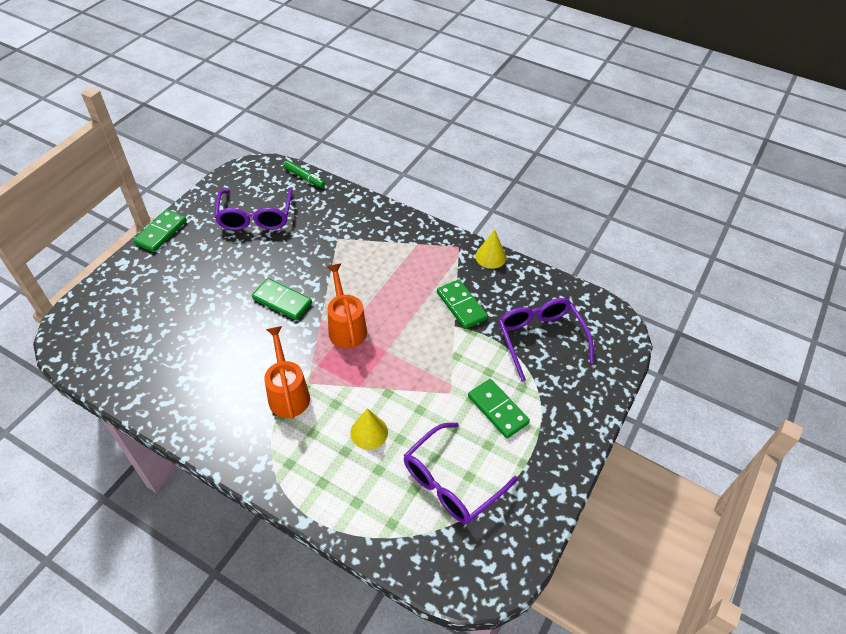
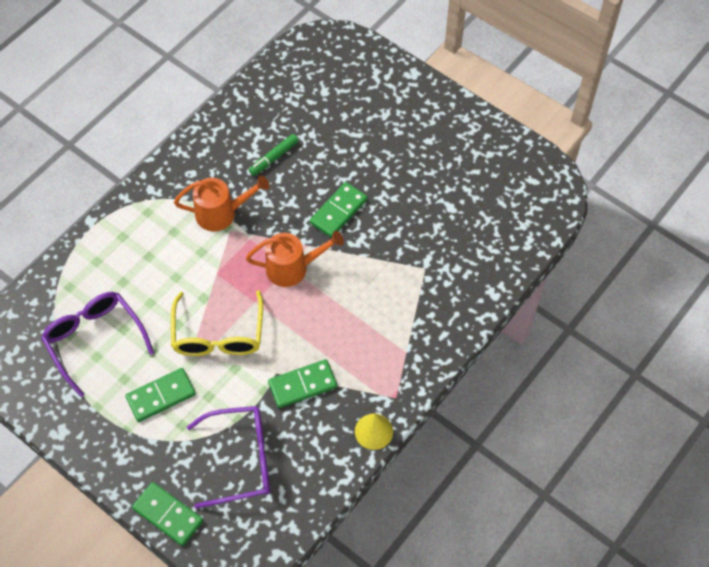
camera: 100 degrees right, 10 degrees up
(161, 232) = (454, 103): green domino -> green domino (168, 515)
(255, 217) = (469, 188): purple glasses -> none
(304, 178) = (535, 240): green marker -> green marker (273, 158)
(369, 432) = (163, 277): yellow cone -> none
(424, 374) = (218, 334): none -> yellow glasses

